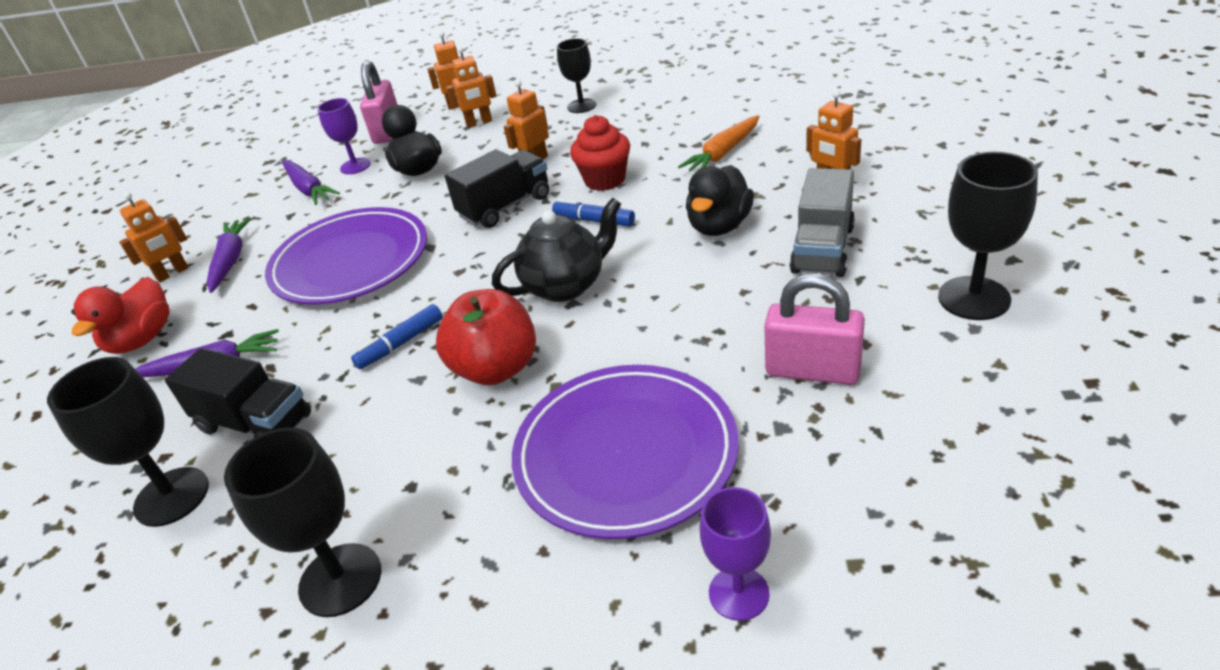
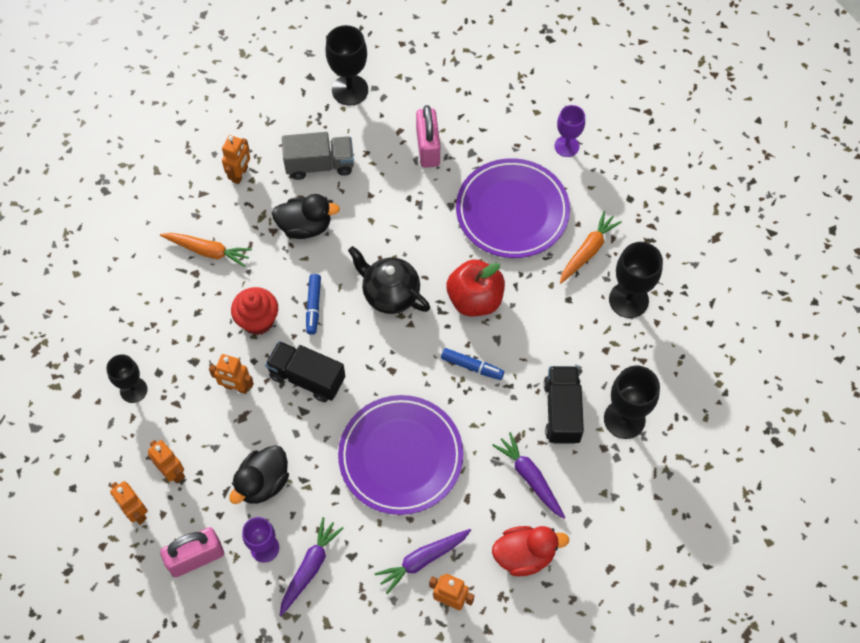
camera: 120 degrees left, 25 degrees up
(477, 547) = (588, 251): none -> orange carrot

